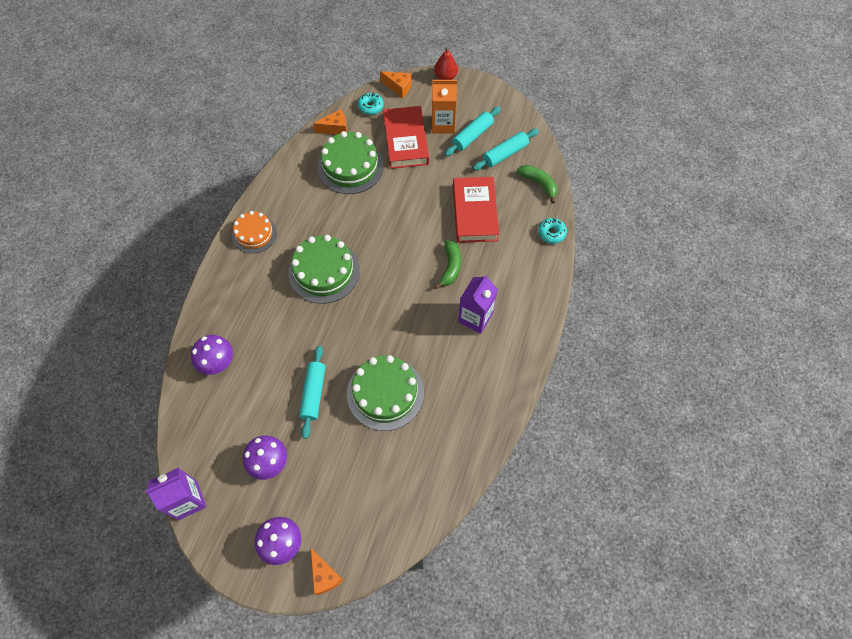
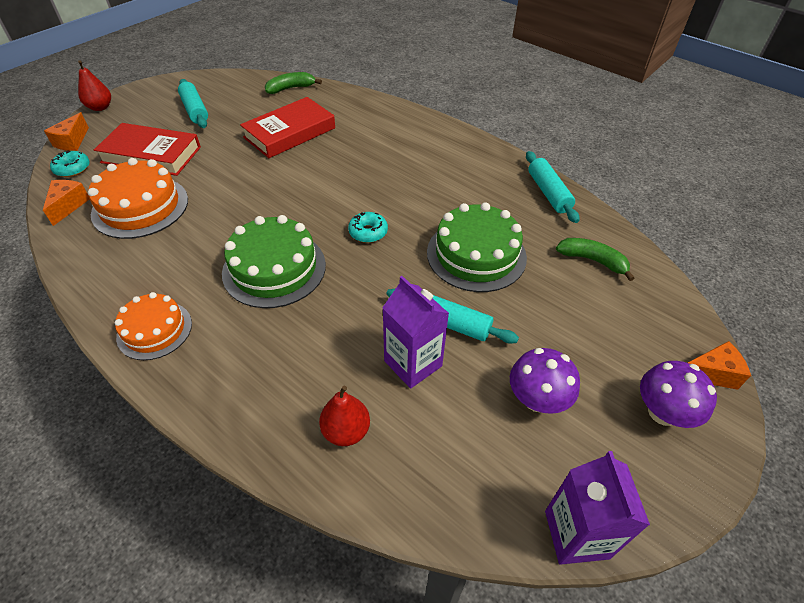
camera: 70 degrees left, 15 degrees down
(217, 362) = (346, 431): purple mushroom -> red pear
(350, 166) = (140, 207): green cake -> orange cake
(398, 87) = (72, 141): orange cheese -> orange cheese turned 150 degrees clockwise
(443, 124) = (159, 124): orange carton -> none
(450, 267) = (343, 165): green banana -> green banana (592, 260)
(474, 212) = (290, 133): red book -> red book turned 60 degrees counterclockwise
(475, 317) = (415, 164): purple carton -> purple carton (413, 363)
(505, 154) = (238, 97): turquoise rolling pin -> turquoise rolling pin (548, 193)
(551, 233) = (351, 96): turquoise donut -> turquoise donut (368, 232)

